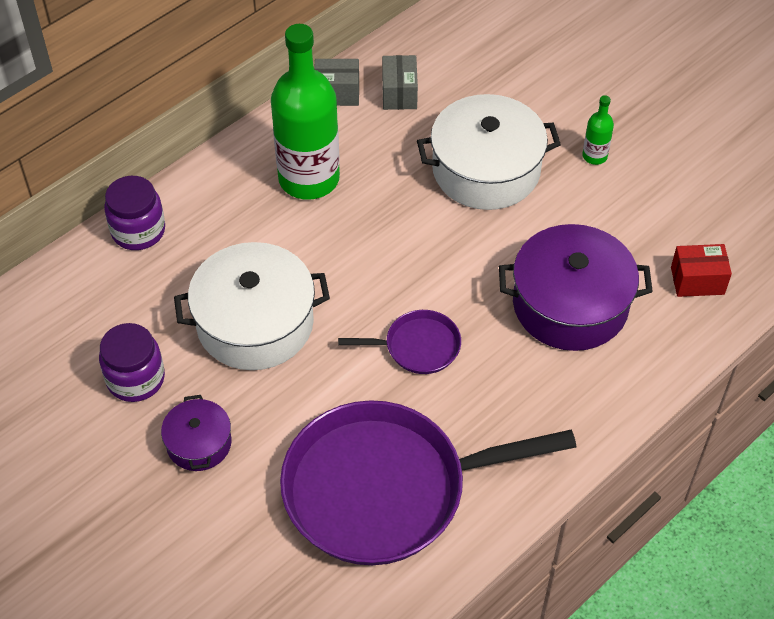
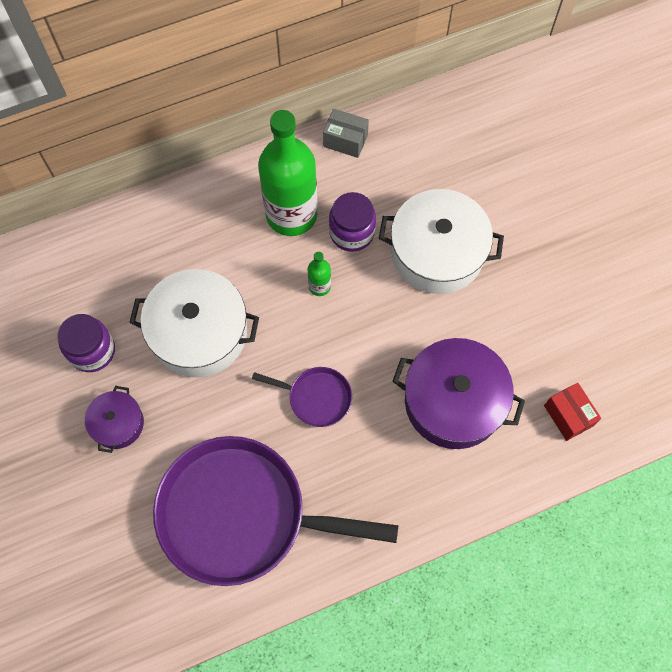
camera: 20 degrees right, 15 degrees up
(138, 231) = (142, 219): purple jar -> purple jar (352, 232)
(399, 93) = (396, 157): grey box -> none
(594, 156) = (533, 269): green bottle -> green bottle (319, 286)
(697, 281) = (568, 415): red box -> red box turned 45 degrees clockwise

